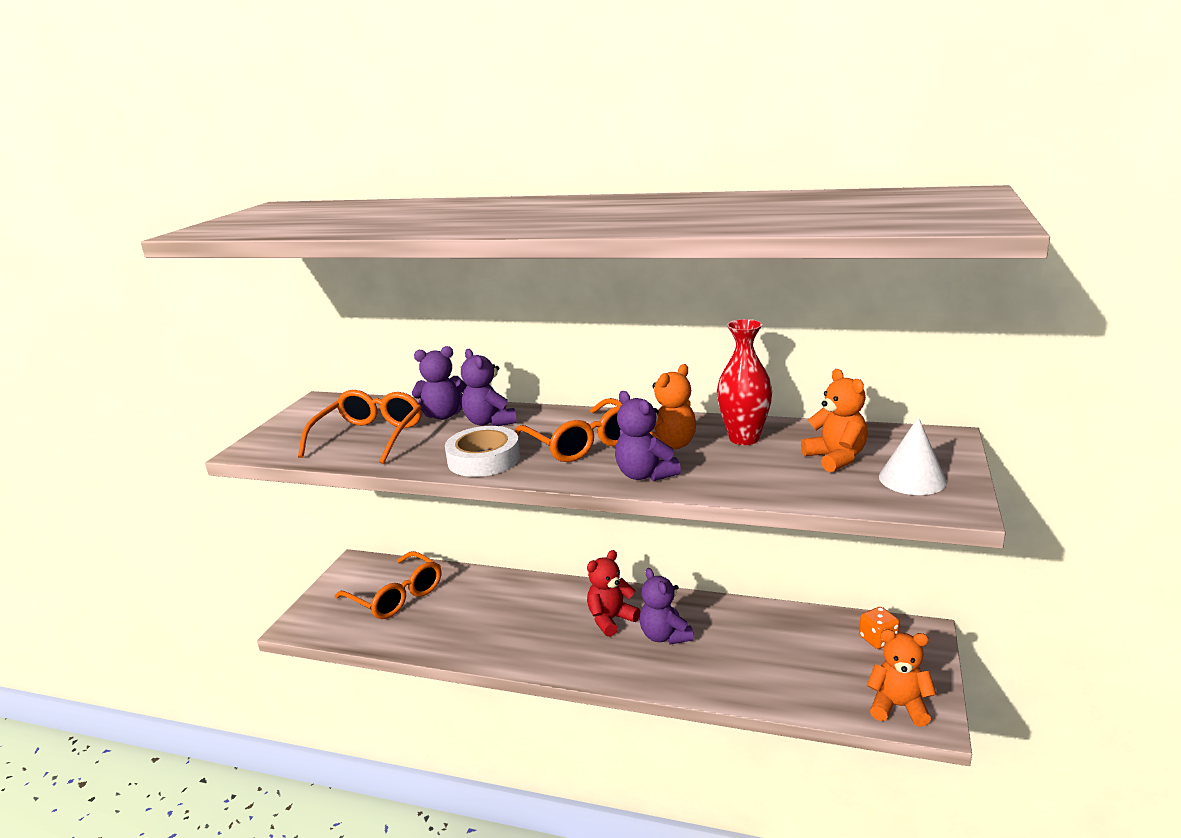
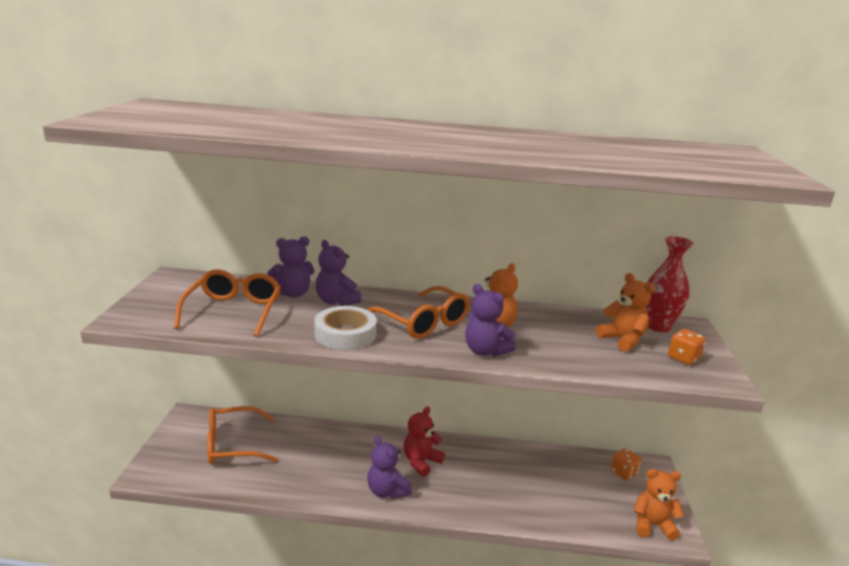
camera: 15 degrees left, 0 degrees up
(396, 596) = (233, 445): orange glasses -> orange glasses turned 135 degrees clockwise
(665, 636) = (467, 474): purple teddy bear -> purple teddy bear (387, 491)
(744, 438) = (547, 322): red vase -> red vase (658, 326)
(912, 479) = (683, 358): white cone -> orange dice

